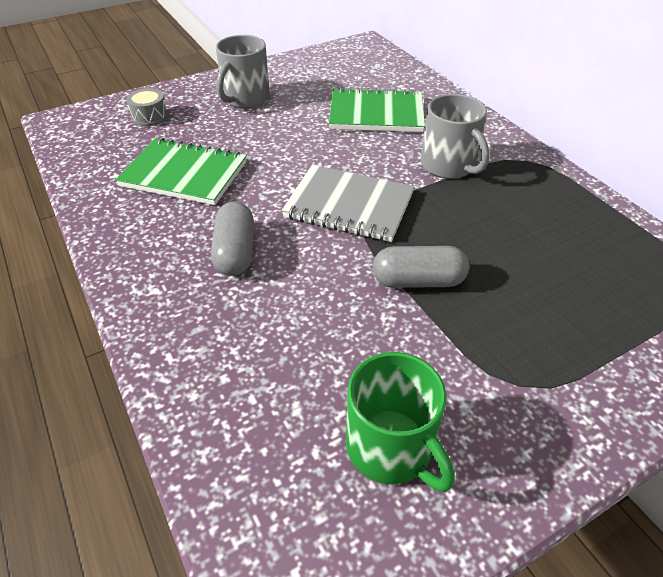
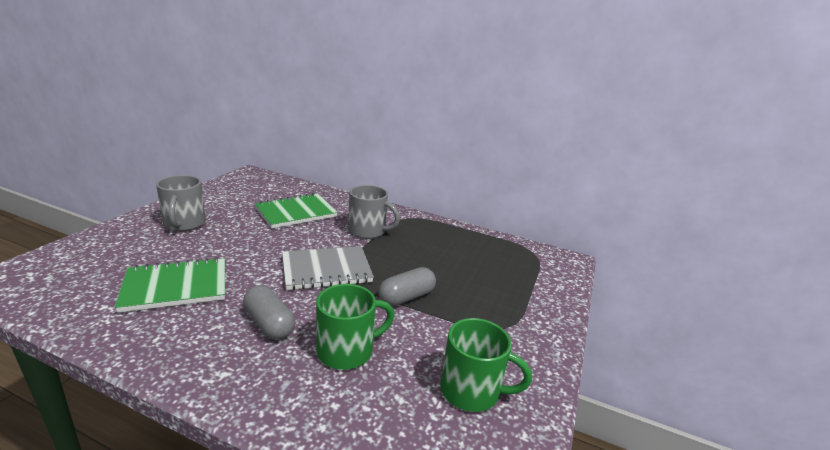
camera: 40 degrees left, 20 degrees down
(150, 116) = (101, 255): grey drum -> none
(287, 320) = (347, 351): none -> green mug

